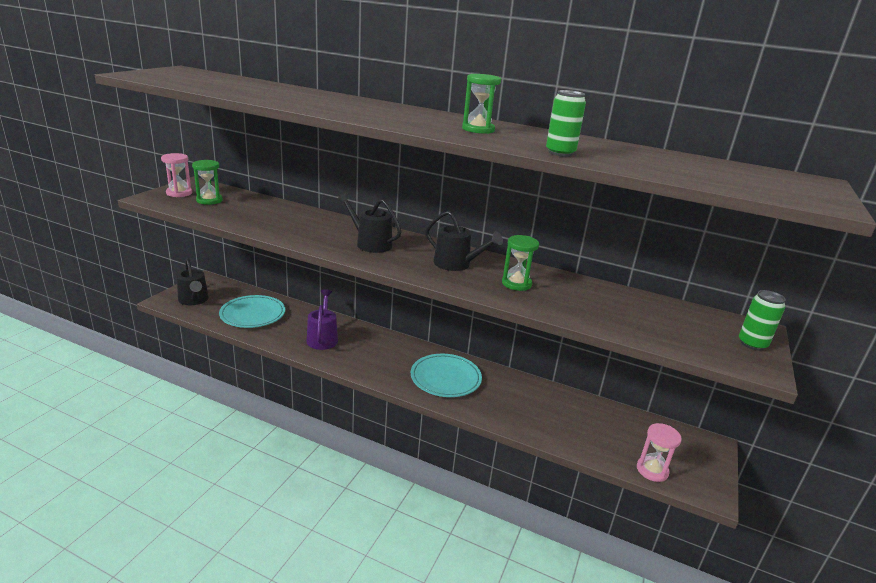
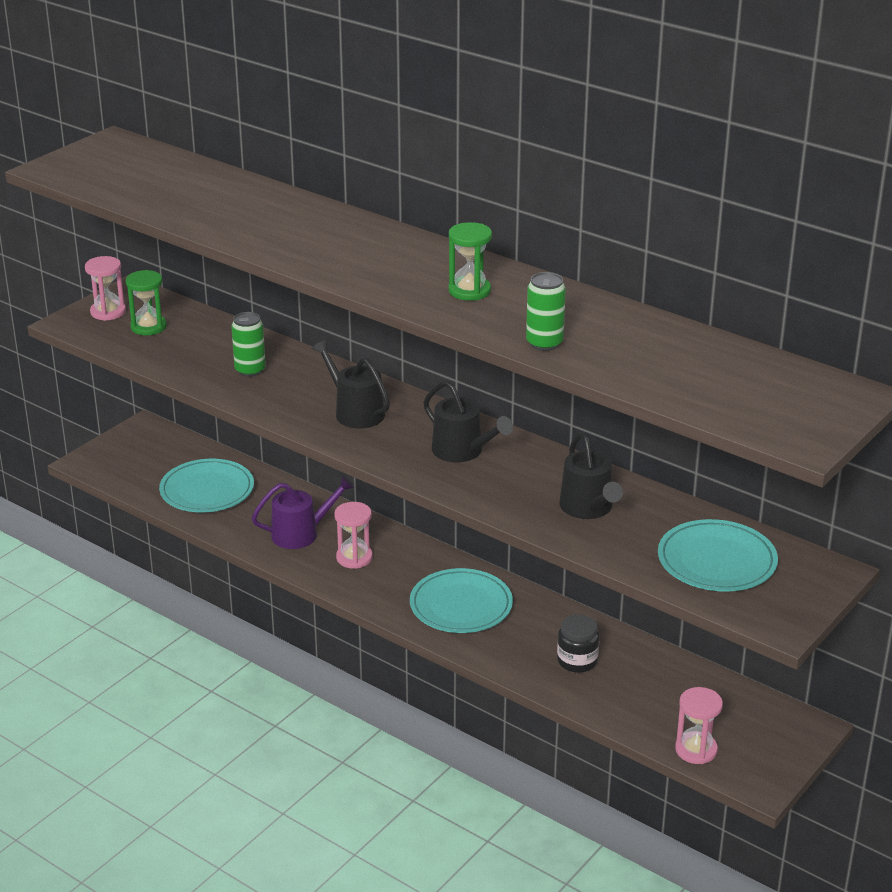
camera: 15 degrees right, 5 degrees up
(194, 300) = (126, 463): black watering can -> black watering can (588, 508)
(322, 338) = (301, 534): purple watering can -> purple watering can turned 60 degrees clockwise
(363, 351) = (354, 558): none -> pink hourglass
(516, 284) = (531, 486): green hourglass -> none
(539, 410) = (577, 661): none -> black jar
(678, 326) = (716, 561): none -> turquoise plate
(752, 344) = (800, 591): green can -> green can (250, 370)

